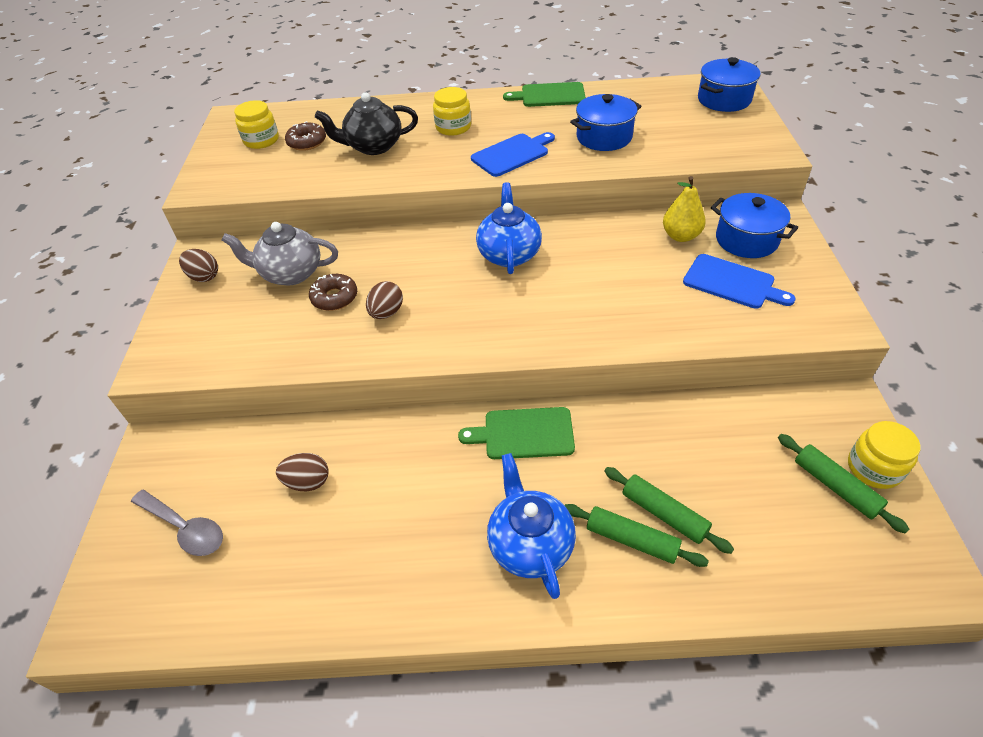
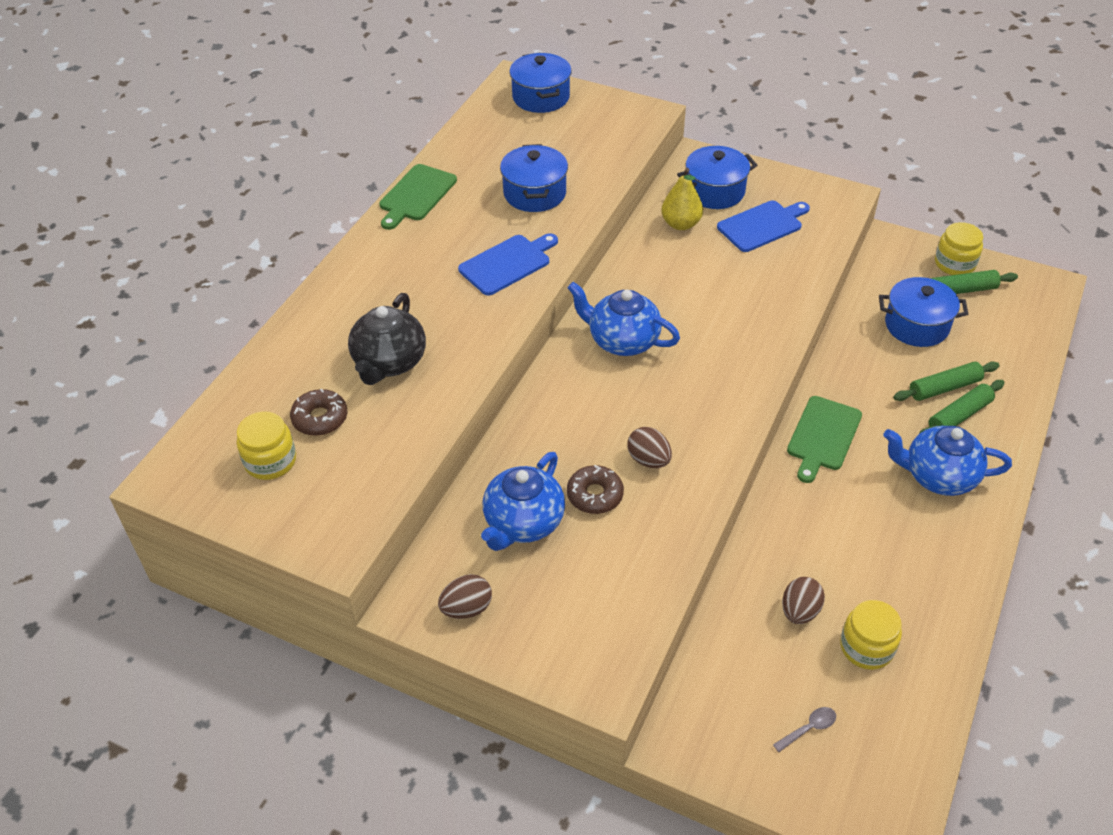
camera: 65 degrees left, 0 degrees up
(185, 528) = (808, 728): grey spoon -> grey spoon, size x0.54
(290, 273) = (523, 523): grey teapot -> blue teapot
(453, 127) = (410, 287): yellow jar -> yellow jar (866, 647)
(512, 154) = (507, 263): blue cutting board -> blue cutting board turned 60 degrees clockwise
(739, 462) = (916, 325): none -> blue pot

